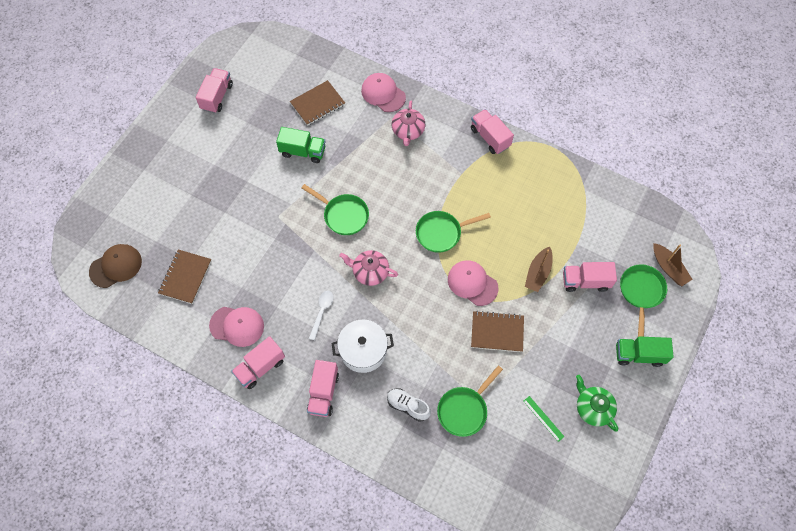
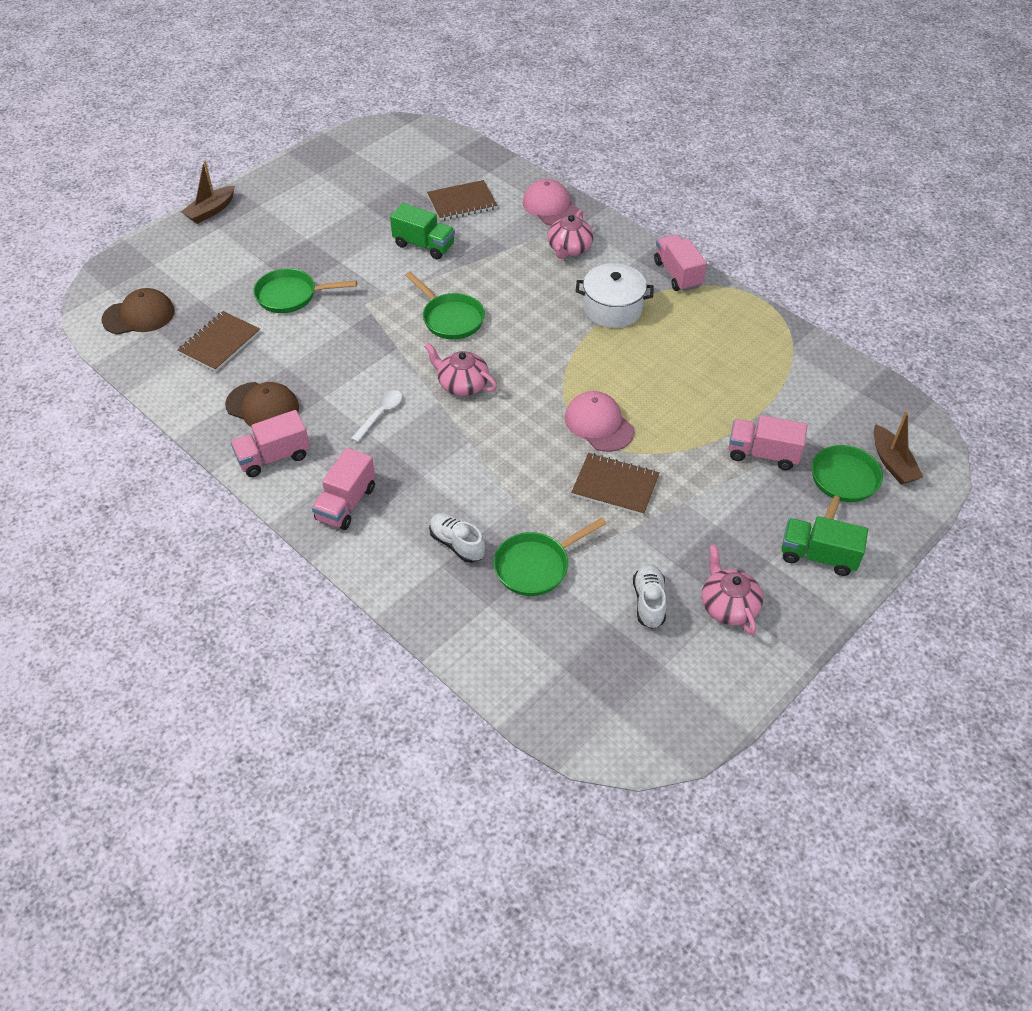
camera: 15 degrees right, 15 degrees down
(217, 97) = (339, 175): pink truck -> none
(237, 326) = (262, 406): pink cap -> brown cap
(363, 350) = (419, 468): white pot -> white pot (612, 309)
(441, 233) = (575, 361): green pan -> green pan (291, 296)
(538, 273) = (696, 431): brown boat -> brown boat (211, 211)
(543, 418) = (649, 602): green ruler -> white shoe
(593, 408) = (728, 605): green teapot -> pink teapot

